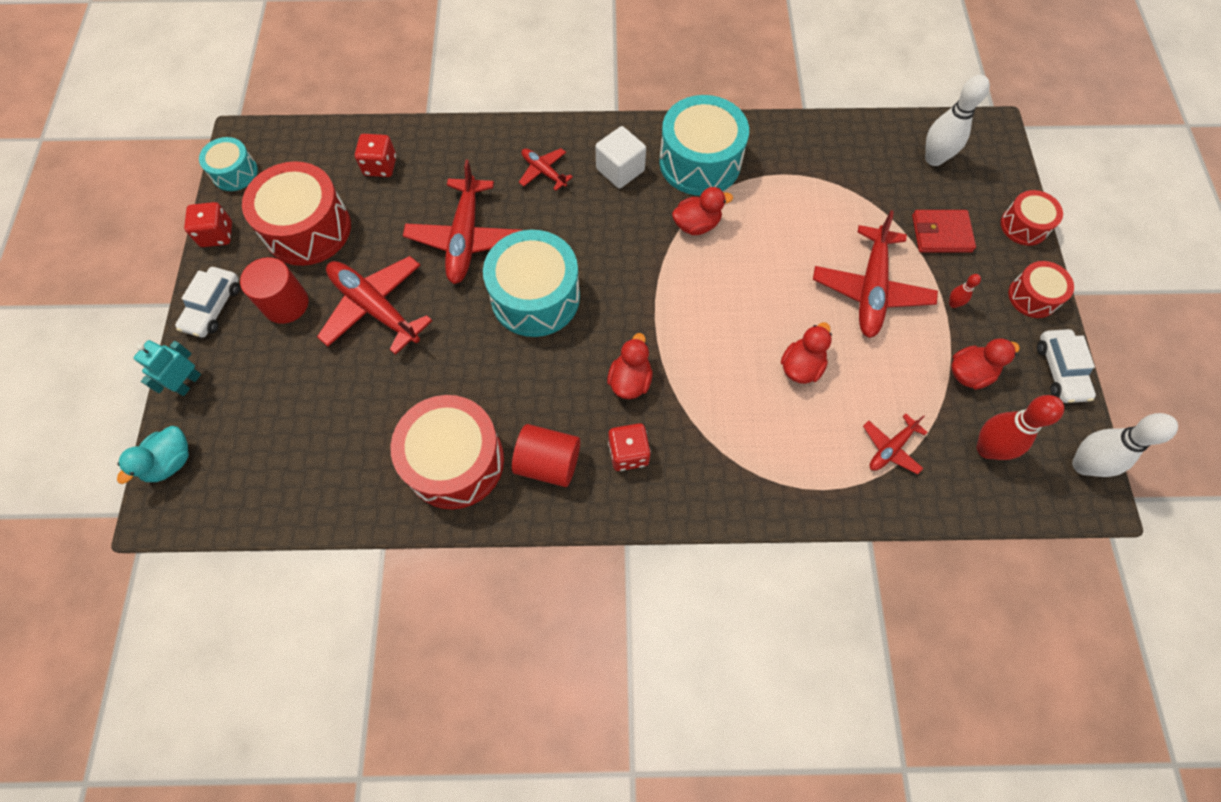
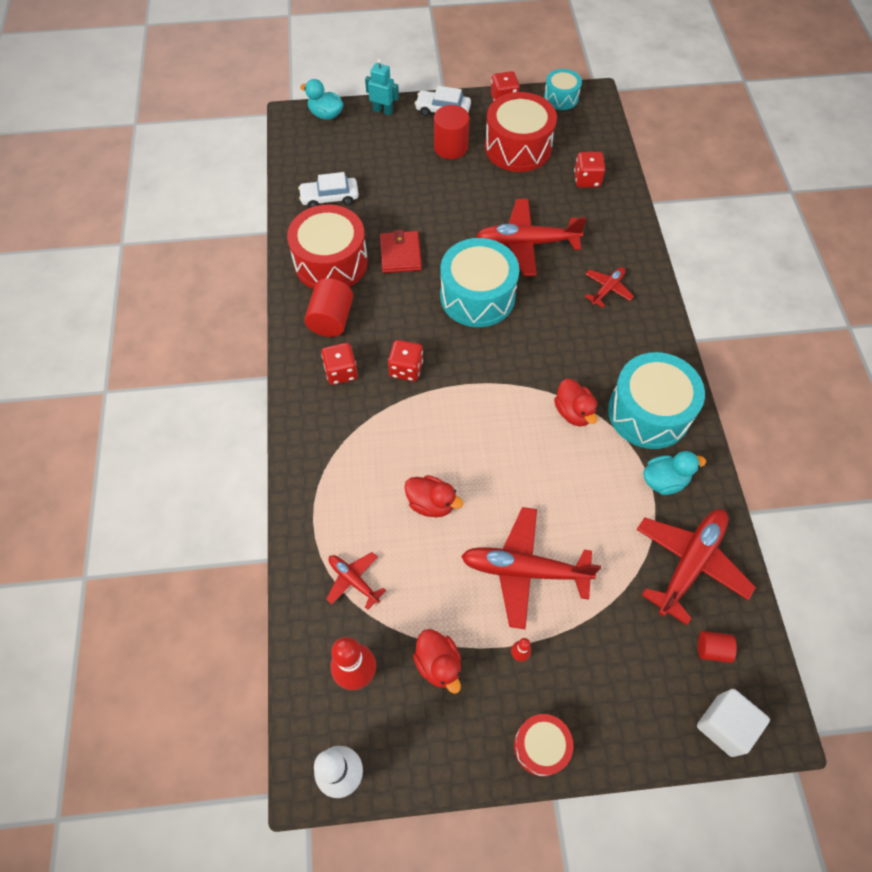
camera: 85 degrees right, 5 degrees down
(375, 308) = (454, 197): red plane -> red plane (690, 563)
(620, 170) = (623, 347): white cube -> white cube (724, 725)
(630, 380) = (406, 369): red duck -> red dice
(775, 163) = (664, 480): none -> turquoise duck
(934, 159) = (712, 649): white bowling pin -> red cylinder
(941, 233) = (608, 649): red wallet -> red wallet (400, 254)
(1024, 226) = (637, 749): red drum -> none
(1060, 370) = (450, 765): white car -> white car (330, 198)

